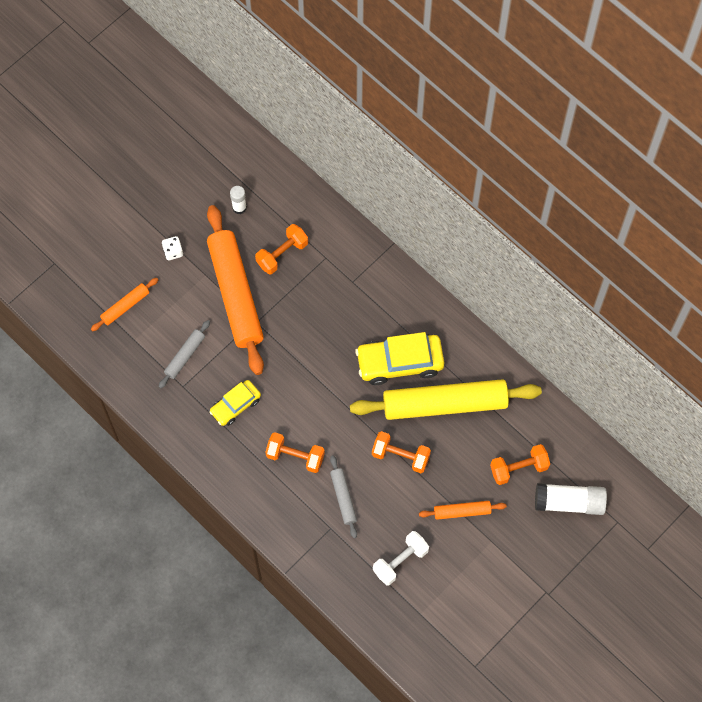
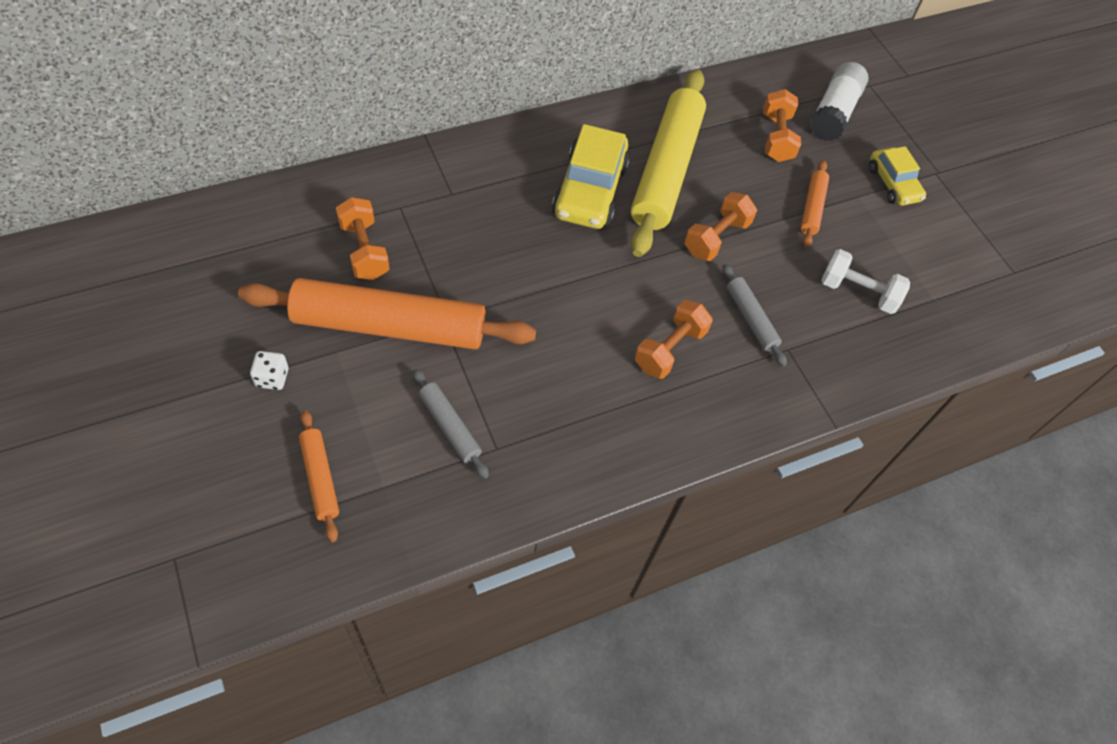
camera: 75 degrees left, 10 degrees down
(235, 405) = (561, 391): yellow car -> yellow car (893, 184)
(239, 207) = (260, 271): white glue stick -> none
(343, 498) = (750, 319): grey rolling pin -> grey rolling pin turned 60 degrees clockwise
(400, 561) = (858, 292): white dumbbell -> white dumbbell turned 45 degrees counterclockwise

